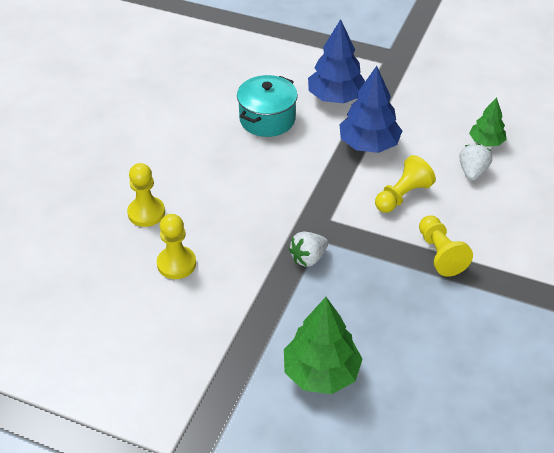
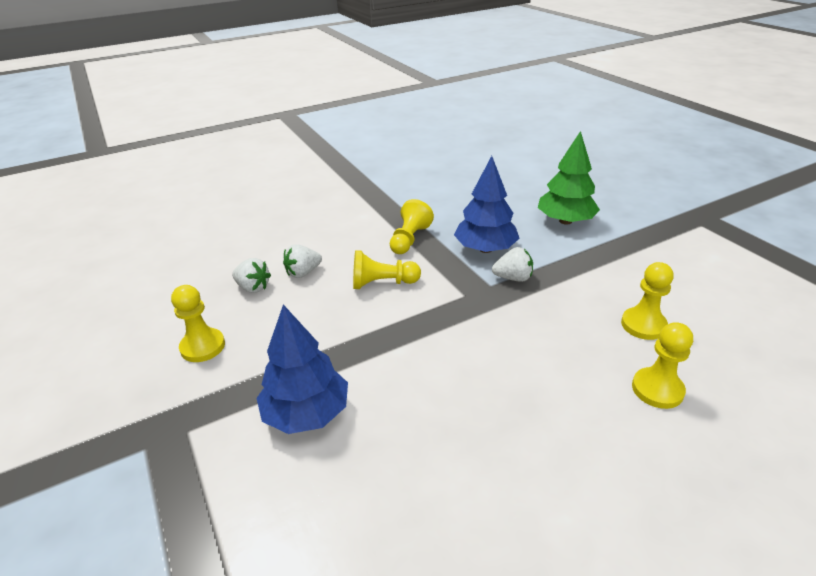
camera: 140 degrees left, 10 degrees down
(267, 119) = (419, 432): turquoise pot -> none
(369, 144) = (349, 338): blue tree -> blue tree (485, 249)
(446, 94) = (203, 346): none -> yellow pawn
(486, 142) = (253, 287): green tree -> white strawberry

